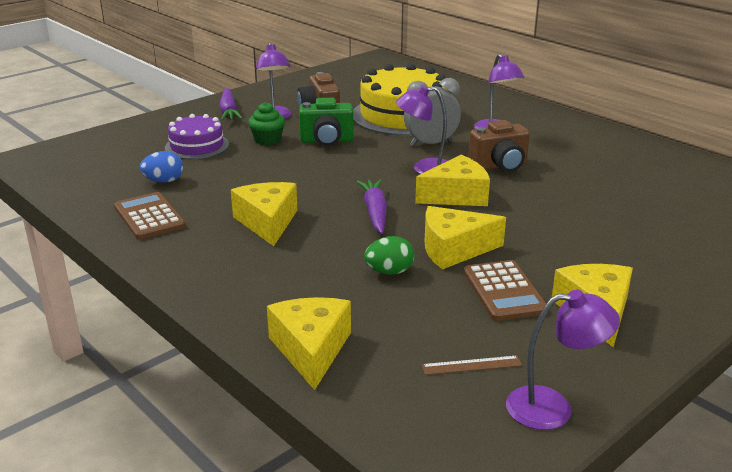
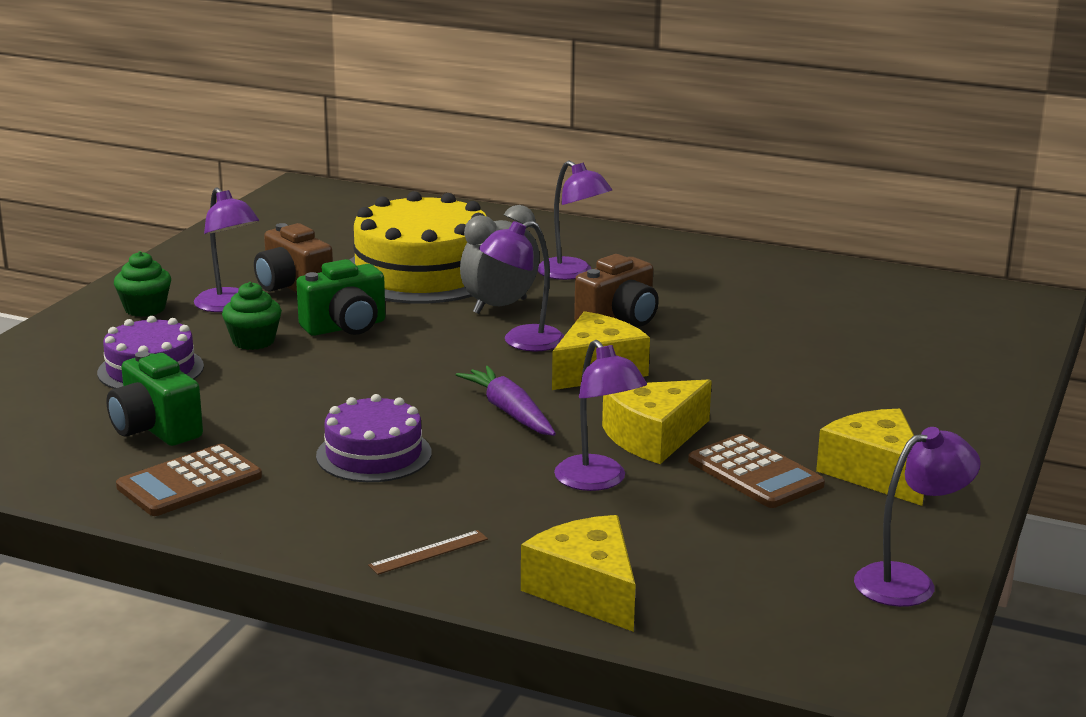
camera: 25 degrees left, 5 degrees down
(149, 217) = (189, 482): brown calculator -> brown calculator turned 75 degrees counterclockwise
(164, 181) = (155, 429): blue egg -> green camera
(229, 111) = (145, 309): purple carrot -> green cupcake
(267, 222) = (374, 454): yellow cheese -> purple cake
(389, 272) = (598, 481): green egg -> purple lamp
(471, 365) = (787, 561): brown ruler -> brown ruler (429, 552)

